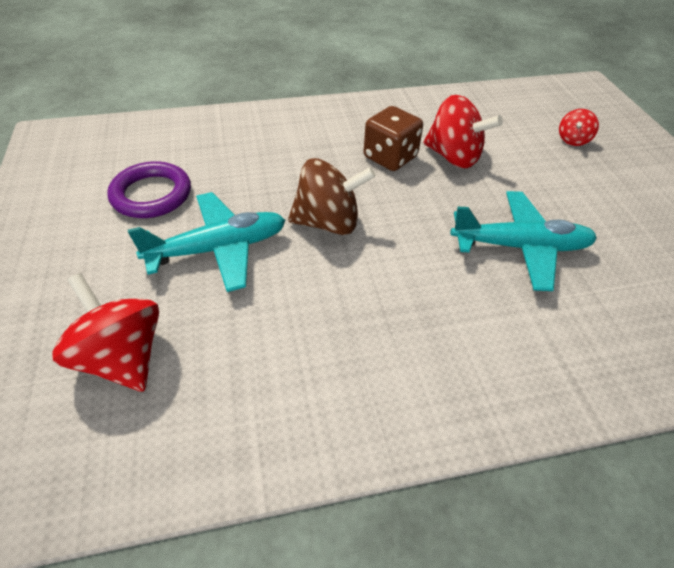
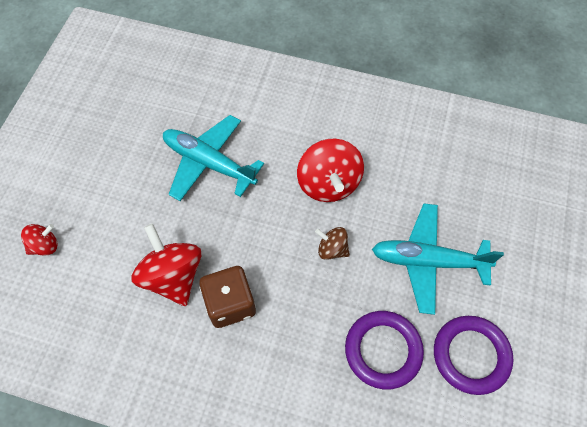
camera: 150 degrees left, 15 degrees up
(122, 357) = (511, 199): red spinning top -> red spinning top (328, 184)
(237, 173) = (383, 350): none -> purple ring
(328, 223) = (332, 249): brown spinning top -> brown spinning top, size x0.53

